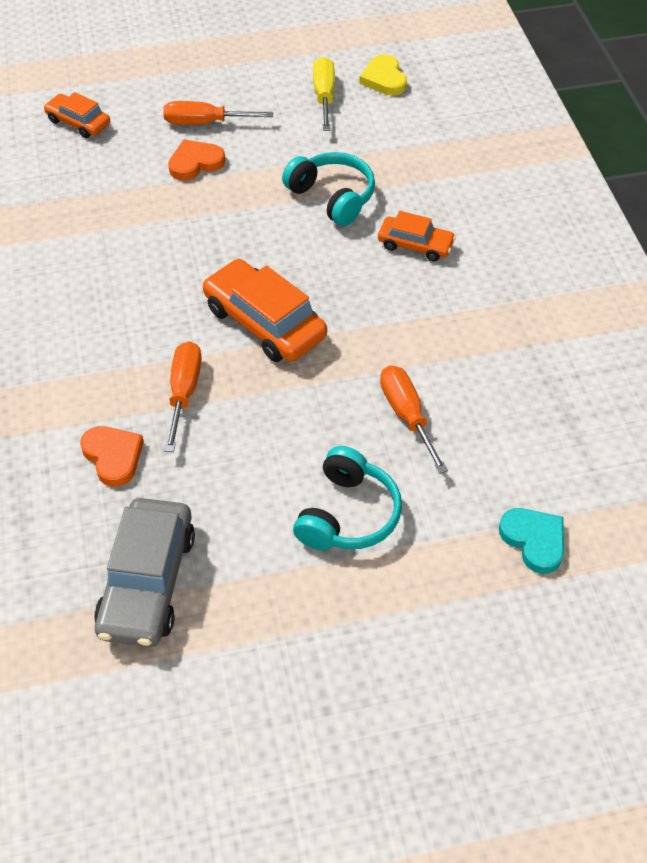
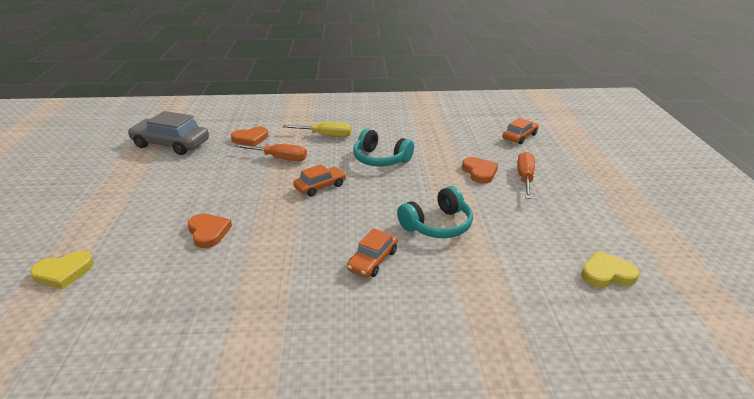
camera: 100 degrees right, 20 degrees down
(264, 322) = (320, 186): orange car -> orange car, size x0.59
(324, 96) = (570, 235): yellow screwdriver -> yellow screwdriver (326, 135)
(347, 514) = (155, 201): turquoise headphones -> turquoise headphones (380, 159)
(407, 415) = (208, 232): orange screwdriver -> orange heart
(534, 540) = (64, 272): turquoise heart -> yellow heart

